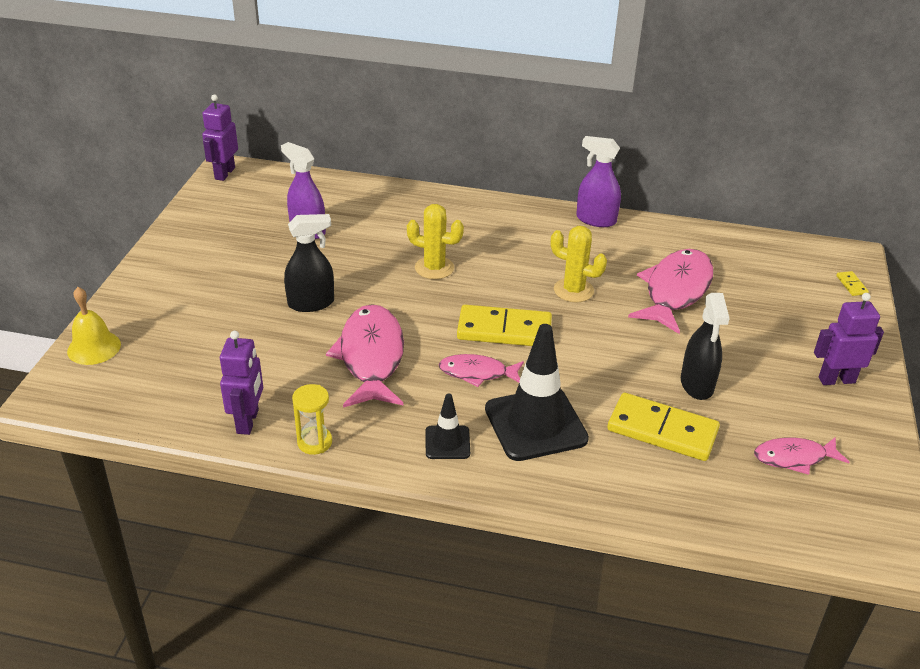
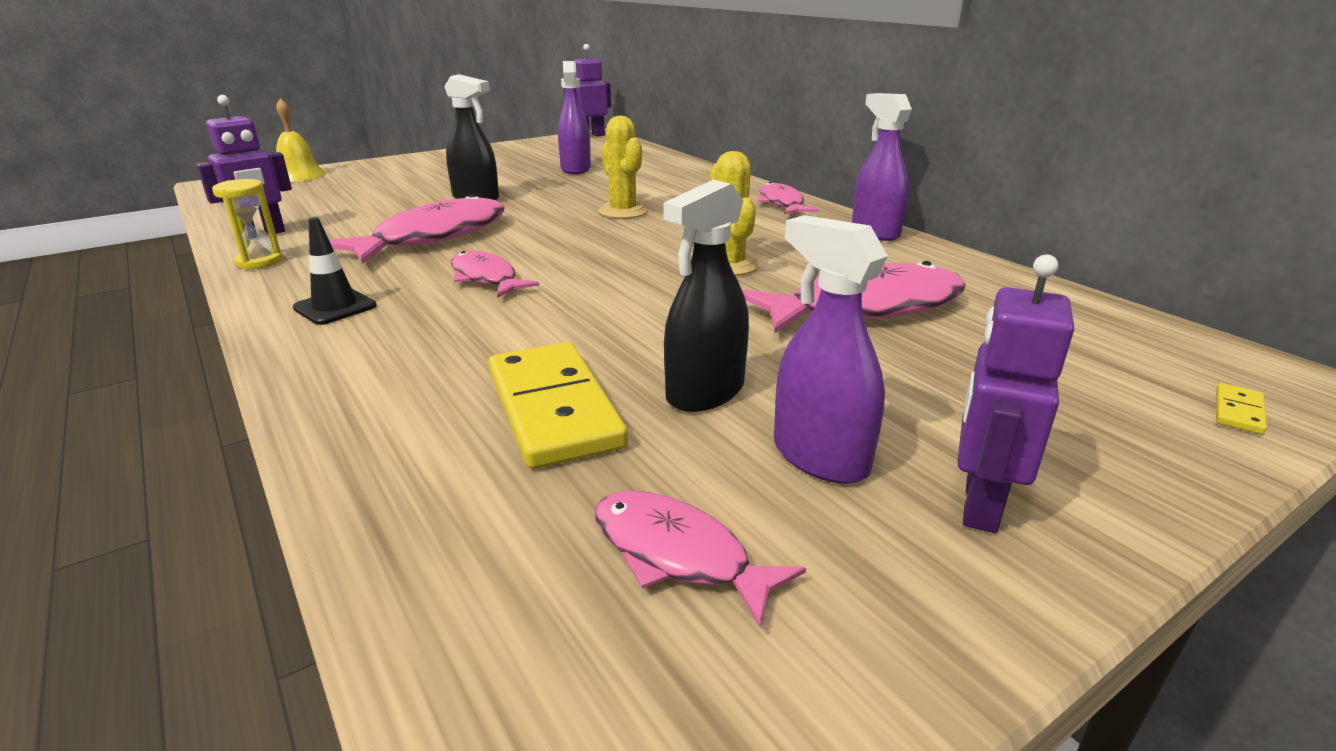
camera: 45 degrees right, 10 degrees down
(504, 330) = (586, 263): yellow domino -> none
(508, 212) = (781, 203): none -> pink fish
(535, 424) = (438, 333): black traffic cone -> none
(774, 390) = (819, 457): none -> purple spray bottle
(836, 380) = (979, 504): purple robot -> purple robot turned 105 degrees counterclockwise

